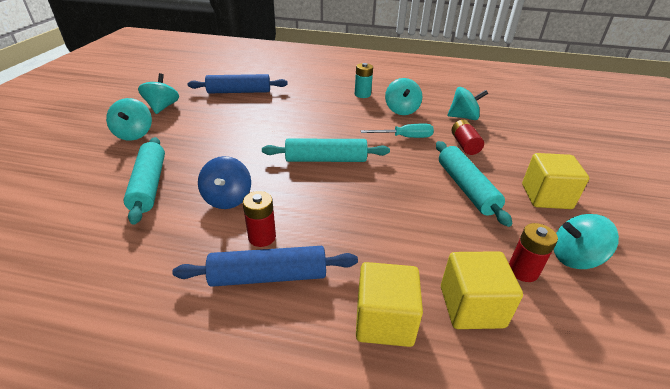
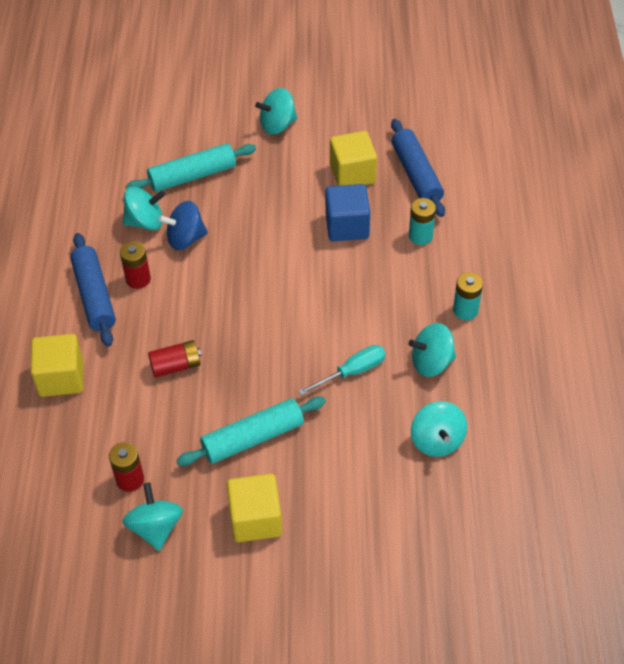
camera: 80 degrees right, 15 degrees up
(162, 107) = (345, 121): turquoise spinning top -> turquoise spinning top (145, 222)
(268, 121) = (347, 226): none -> blue cube
(294, 98) = (420, 236): none -> turquoise battery
(326, 159) = (275, 300): turquoise rolling pin -> none
(405, 137) = (352, 372): turquoise screwdriver -> turquoise screwdriver turned 105 degrees counterclockwise
(464, 145) = (353, 439): red battery -> red battery (176, 366)
(471, 306) = (82, 436): yellow cube -> yellow cube (352, 174)

